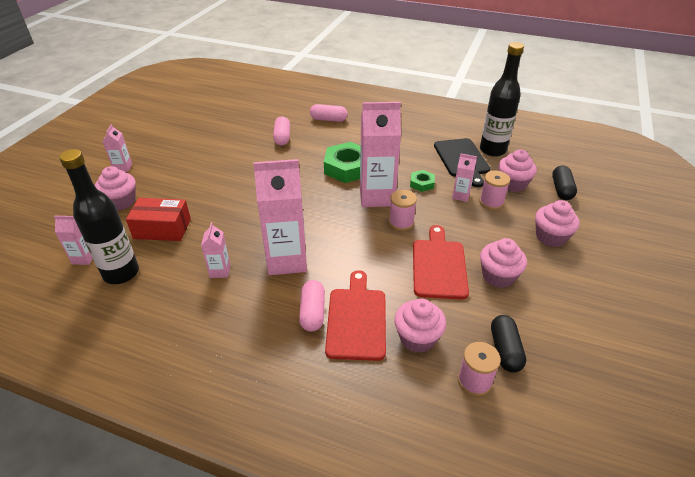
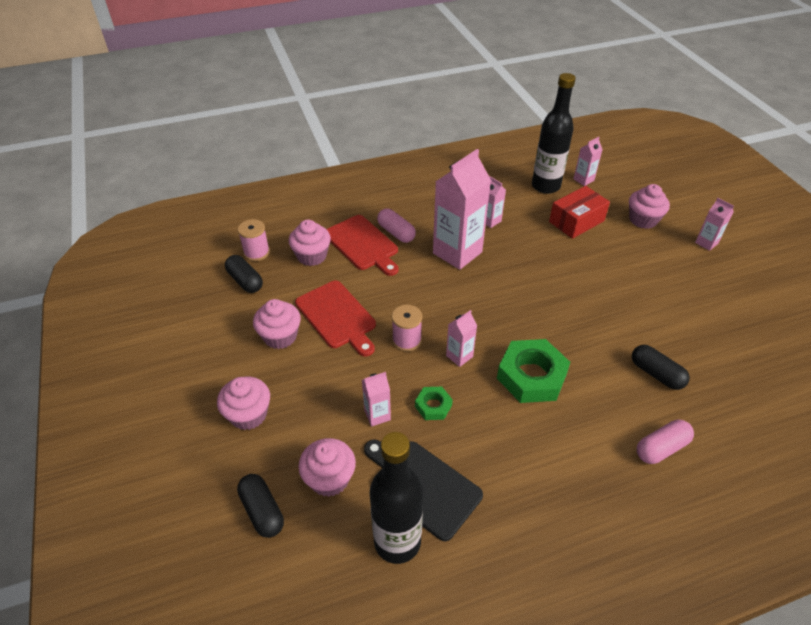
camera: 140 degrees right, 5 degrees up
(282, 137) = (656, 374): pink capsule -> black capsule
(377, 196) = (459, 356): pink carton -> pink carton, size x0.47
(491, 202) = (337, 427): pink spool -> none

